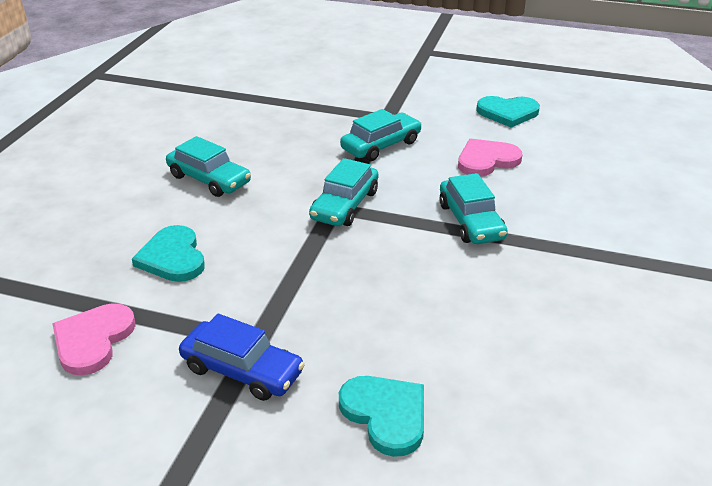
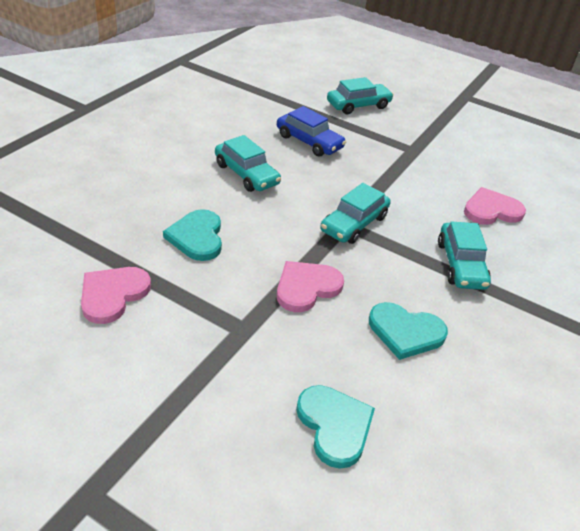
camera: 10 degrees right, 5 degrees up
(242, 370) = (225, 353): blue car -> blue car (309, 142)
(312, 282) = (306, 287): none -> pink heart
(381, 145) = (401, 176): turquoise car -> turquoise car (358, 105)
(508, 113) = (523, 169): turquoise heart -> turquoise heart (405, 332)

